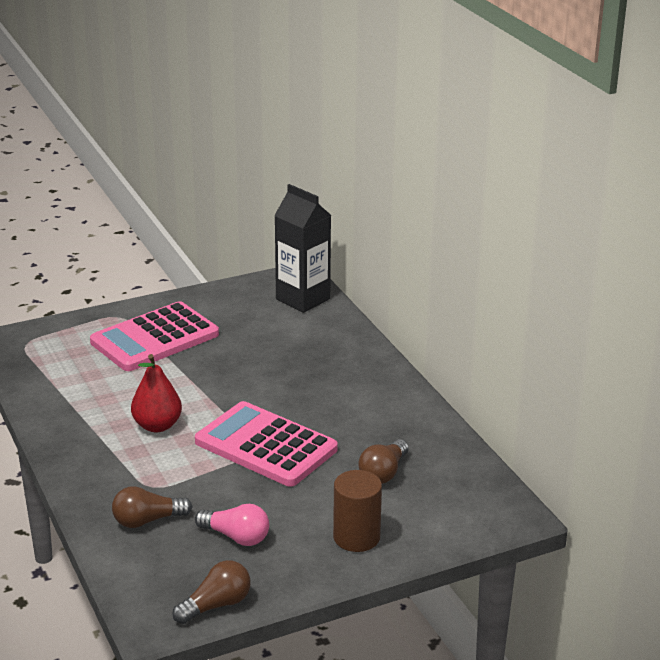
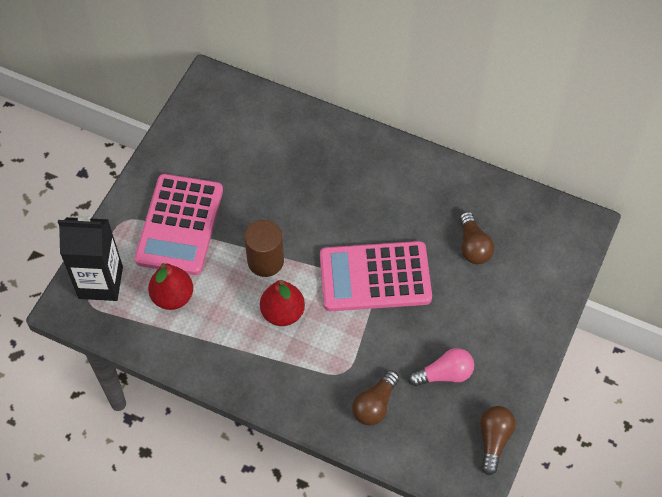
camera: 40 degrees left, 30 degrees up
(88, 373) = (172, 297): none -> red pear
(303, 299) = (241, 105): black carton -> black carton (100, 282)
(356, 537) = (514, 317): brown cylinder -> brown cylinder (265, 261)

